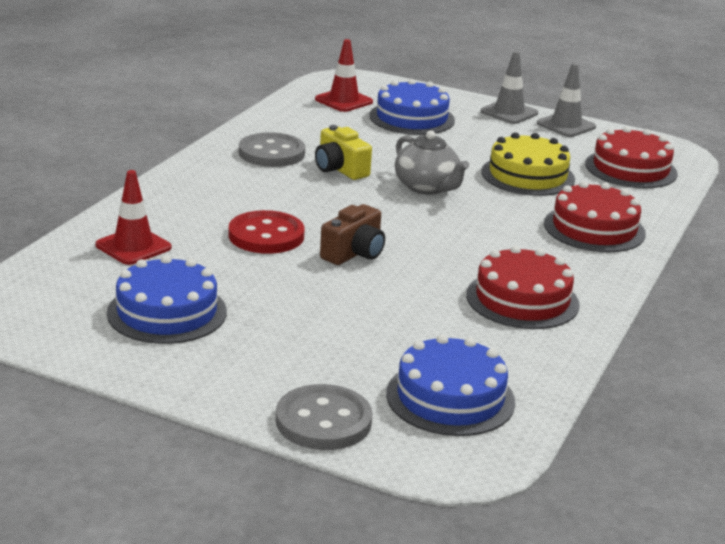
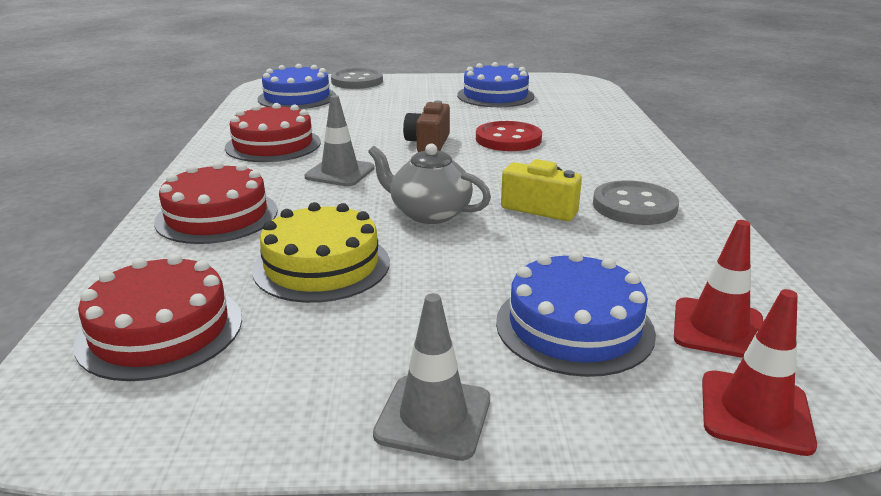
camera: 155 degrees right, 0 degrees up
(133, 246) = (578, 115): red traffic cone -> red traffic cone (755, 412)
(566, 125) = (299, 418): grey traffic cone -> grey traffic cone (340, 173)

